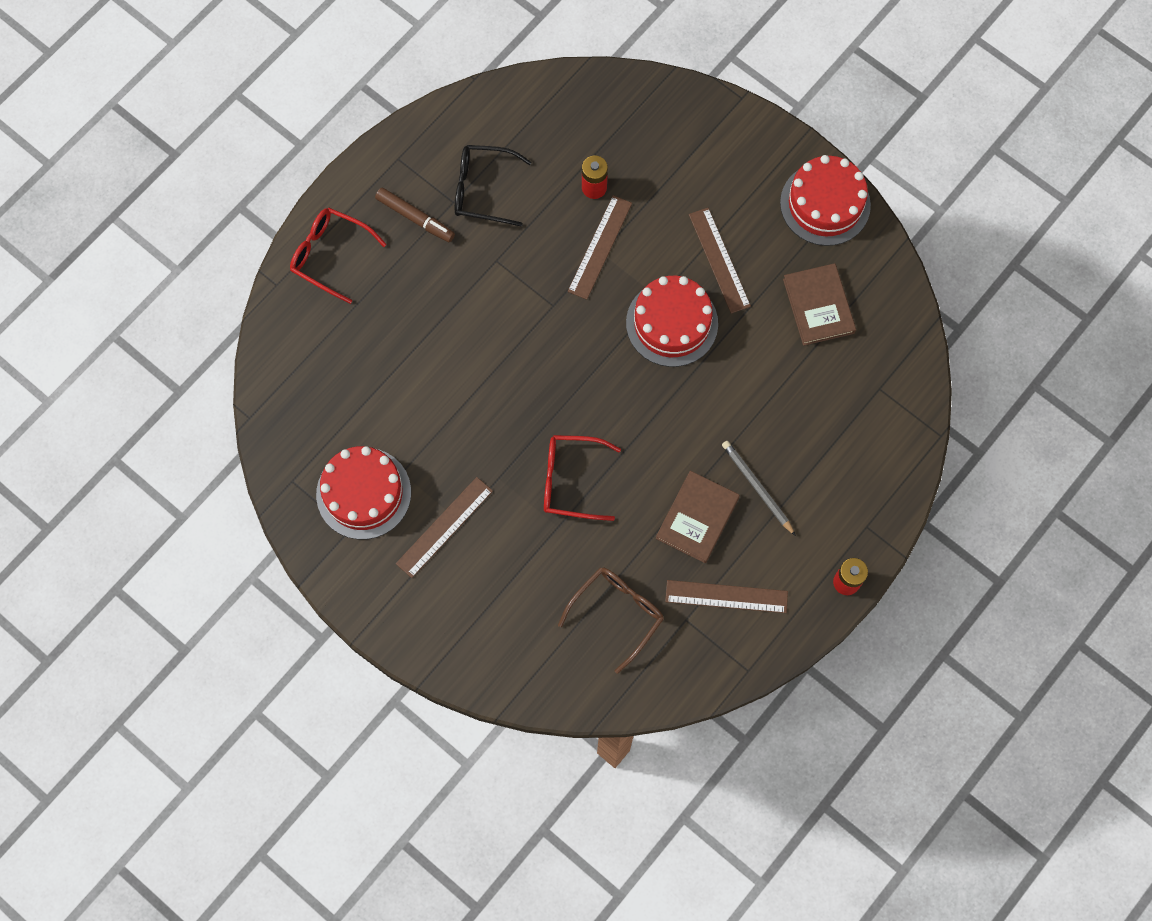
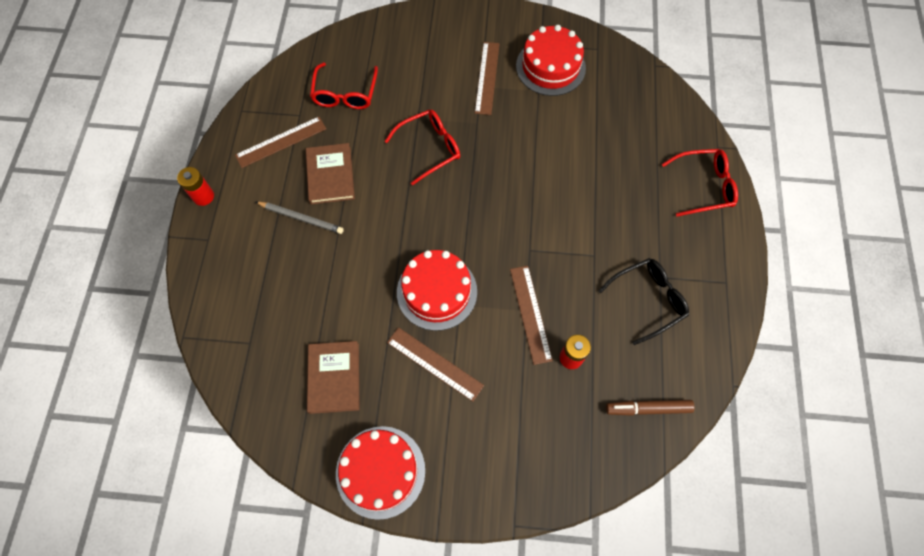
camera: 145 degrees right, 5 degrees down
(415, 218) = (674, 248): brown marker -> brown marker (648, 408)
(617, 613) = (345, 94): brown glasses -> red glasses
(818, 306) = (334, 378): brown book -> brown book turned 45 degrees clockwise

